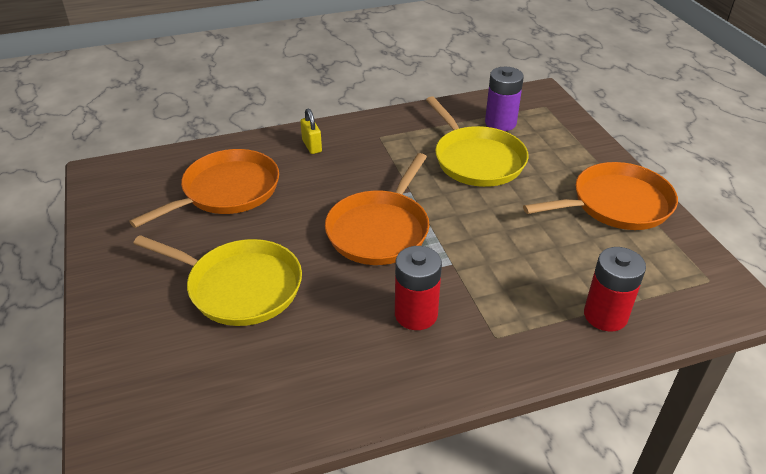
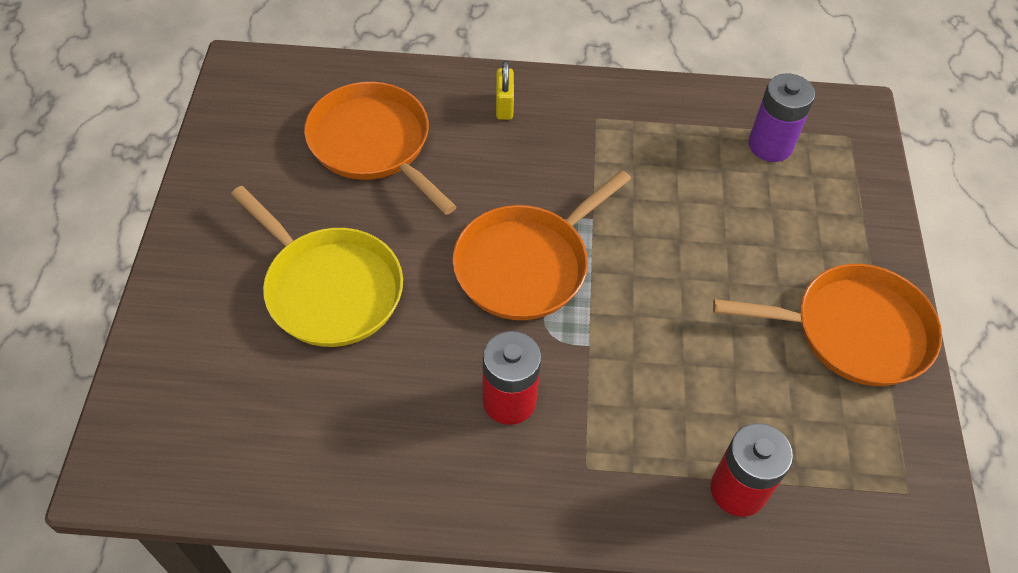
camera: 20 degrees right, 15 degrees up
(227, 191) = (373, 144): orange pan -> orange pan turned 105 degrees counterclockwise
(477, 160) = (705, 196): yellow pan -> none

